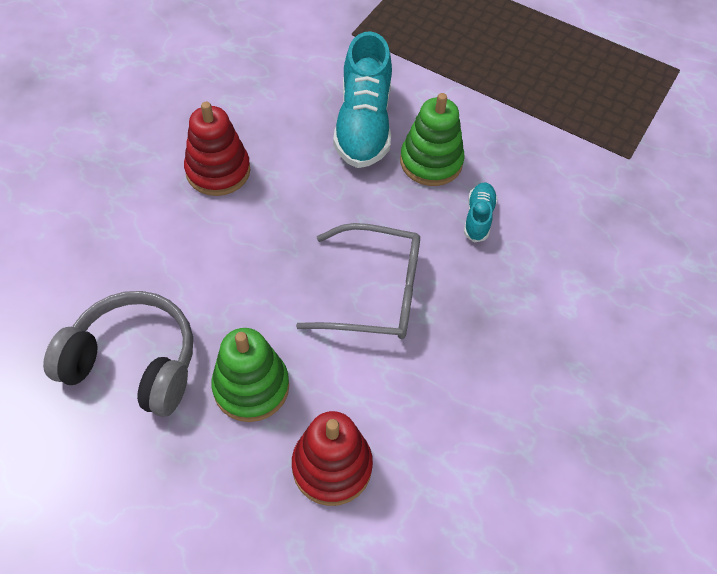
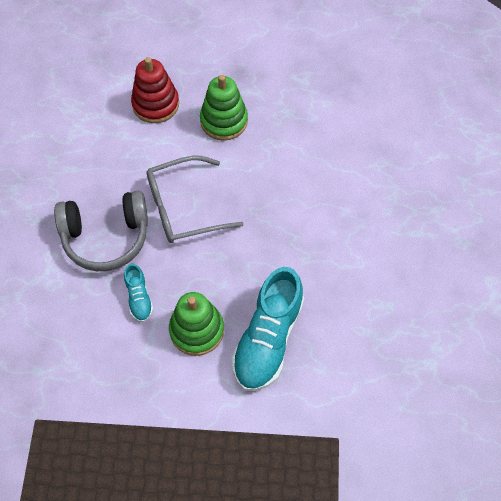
camera: 155 degrees right, 5 degrees up
(133, 363) = (297, 103): grey headphones -> grey headphones (106, 237)
(218, 171) = (345, 242): red stacking toy -> none
(363, 124) = (268, 339): turquoise shoe -> turquoise shoe turned 135 degrees counterclockwise

